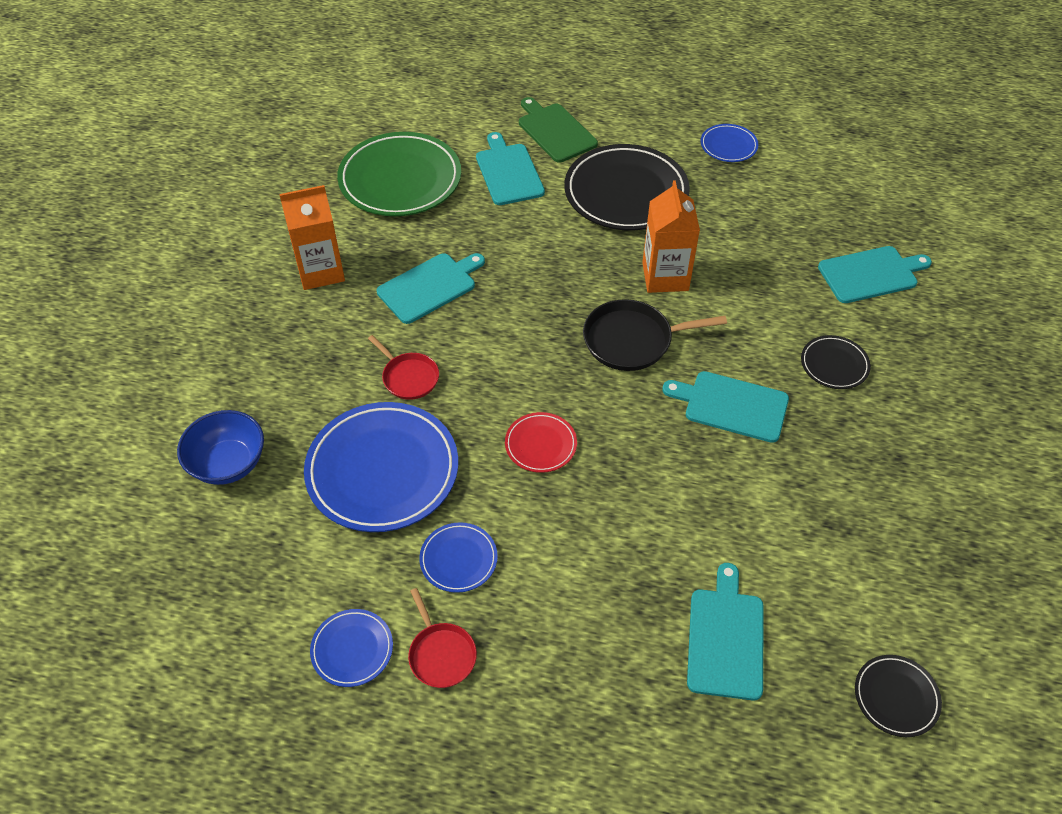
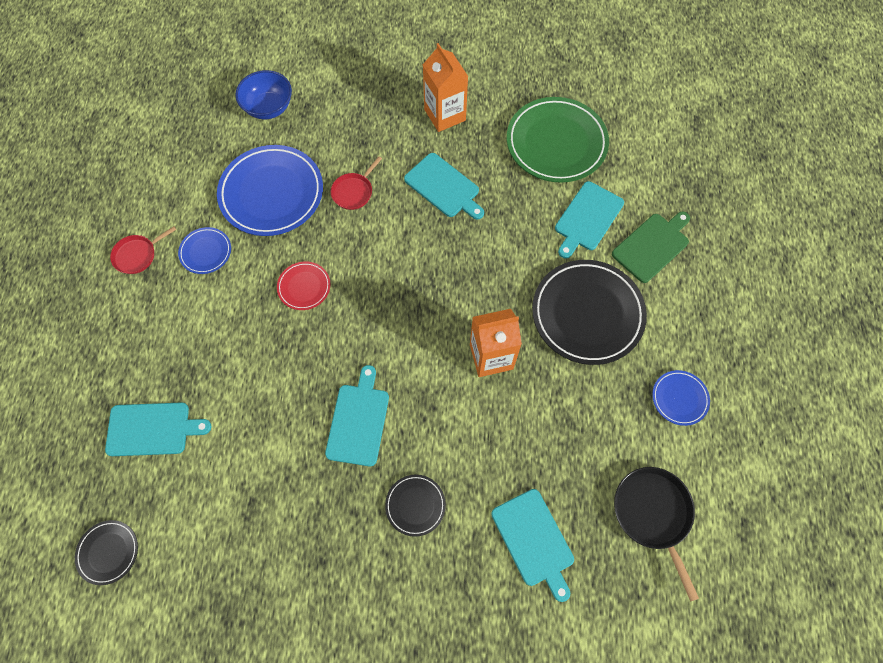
camera: 80 degrees right, 15 degrees up
(352, 649) = (140, 206): blue plate -> none
(508, 172) = (587, 218): turquoise cutting board -> turquoise cutting board turned 150 degrees clockwise
(632, 340) = (415, 338): black pan -> black pan (653, 513)

